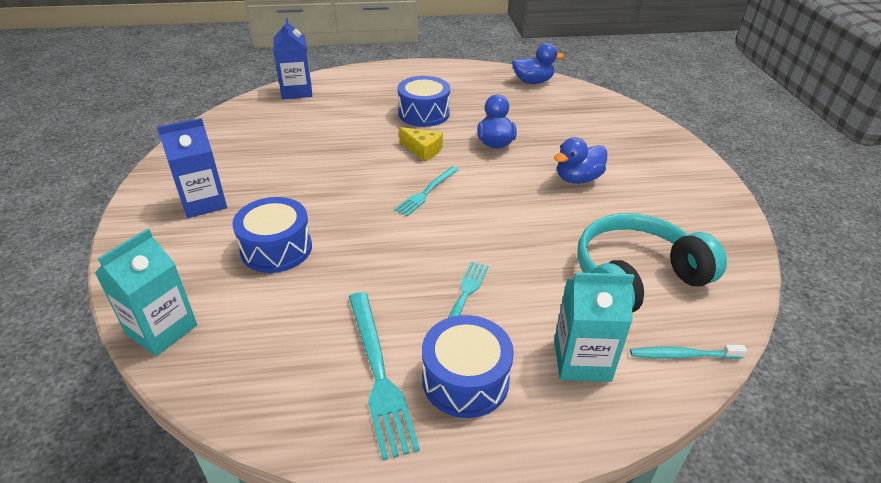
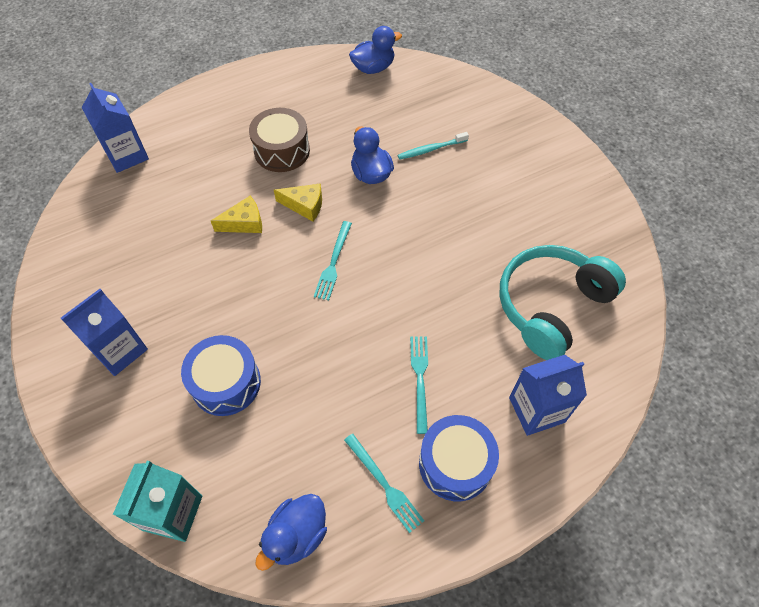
camera: 20 degrees left, 20 degrees up
(363, 149) = (244, 223): none -> yellow cheese
(379, 373) = (384, 484): turquoise fork -> turquoise fork, size x0.64
(424, 113) = (282, 150): blue drum -> brown drum
(577, 179) = (465, 200): blue duck -> blue duck (296, 535)
(582, 360) = (536, 410): turquoise carton -> blue carton
(682, 355) = (609, 376): turquoise toothbrush -> turquoise toothbrush (431, 149)

